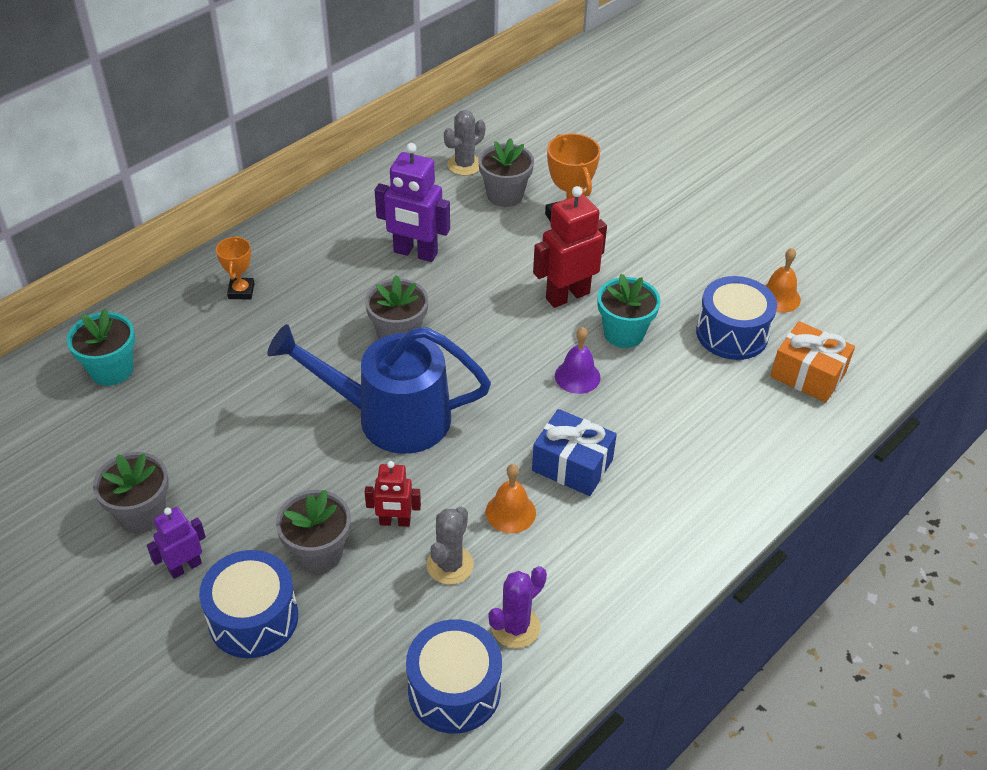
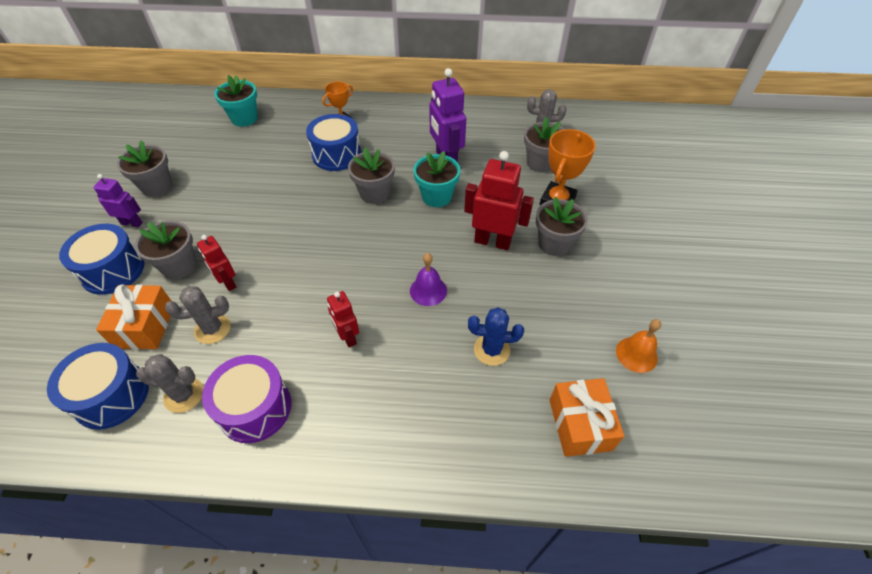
camera: 50 degrees right, 5 degrees up
(382, 622) = (145, 326): none -> orange gift
(390, 417) = (307, 229): blue watering can -> none
(510, 512) = (279, 331): orange bell -> none
(515, 627) = (184, 395): purple cactus -> grey cactus
(572, 465) = (347, 337): blue gift -> red robot
(587, 577) = (255, 408): none -> purple drum
(616, 259) = (554, 244): none -> grey flower pot
(624, 333) = (493, 289): turquoise flower pot -> turquoise flower pot (436, 197)
(687, 378) = (492, 350): none -> blue cactus
(732, 333) = (564, 348): blue drum -> blue drum (336, 154)

